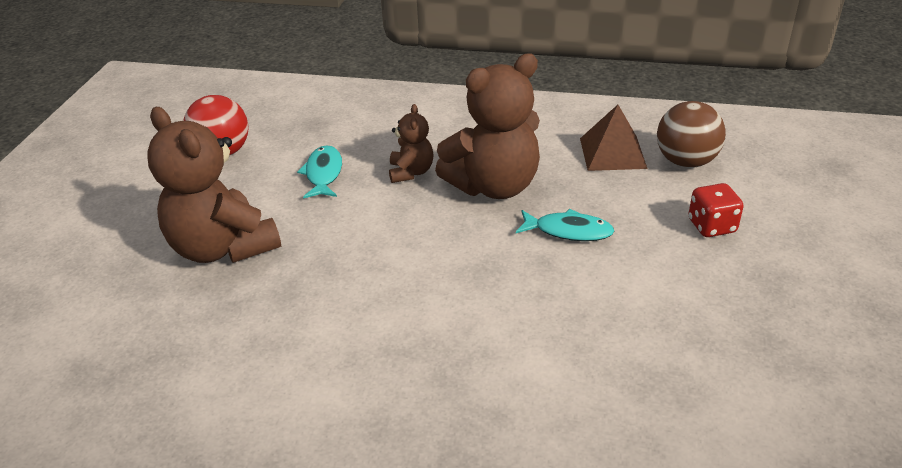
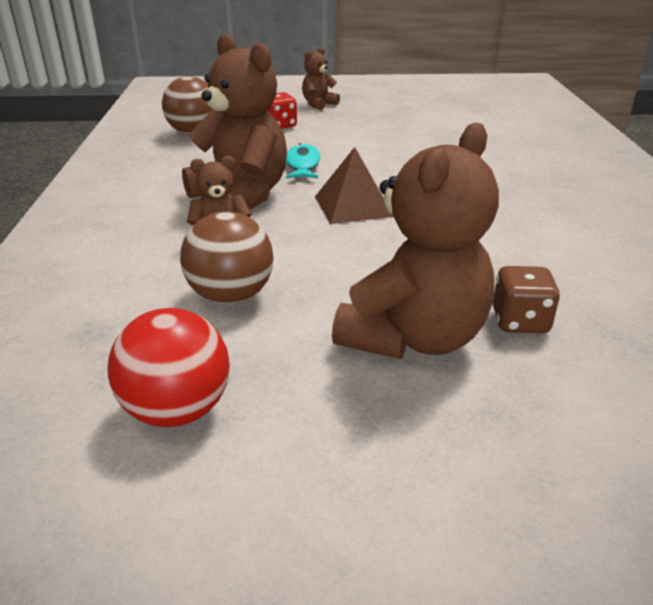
camera: 105 degrees left, 5 degrees down
(203, 307) = (520, 321): none -> brown dice
(323, 174) = (231, 296): turquoise fish -> brown ball
(612, 153) = (179, 155): brown pyramid -> brown pyramid (353, 206)
(817, 273) = (318, 104): none -> brown teddy bear

